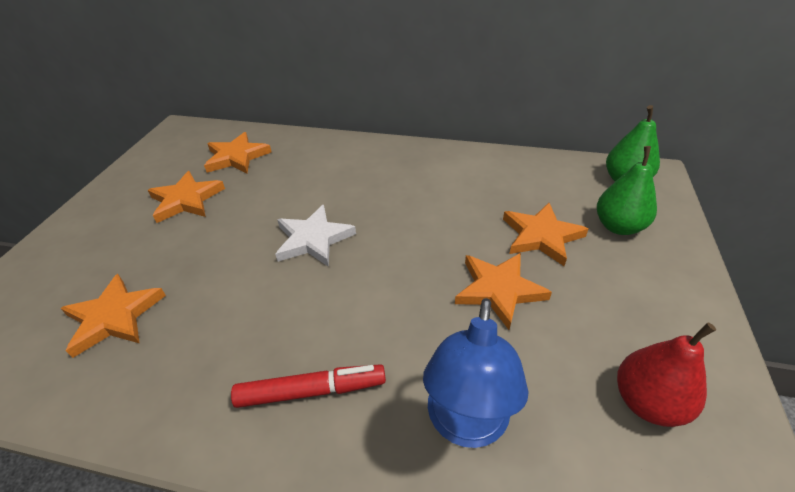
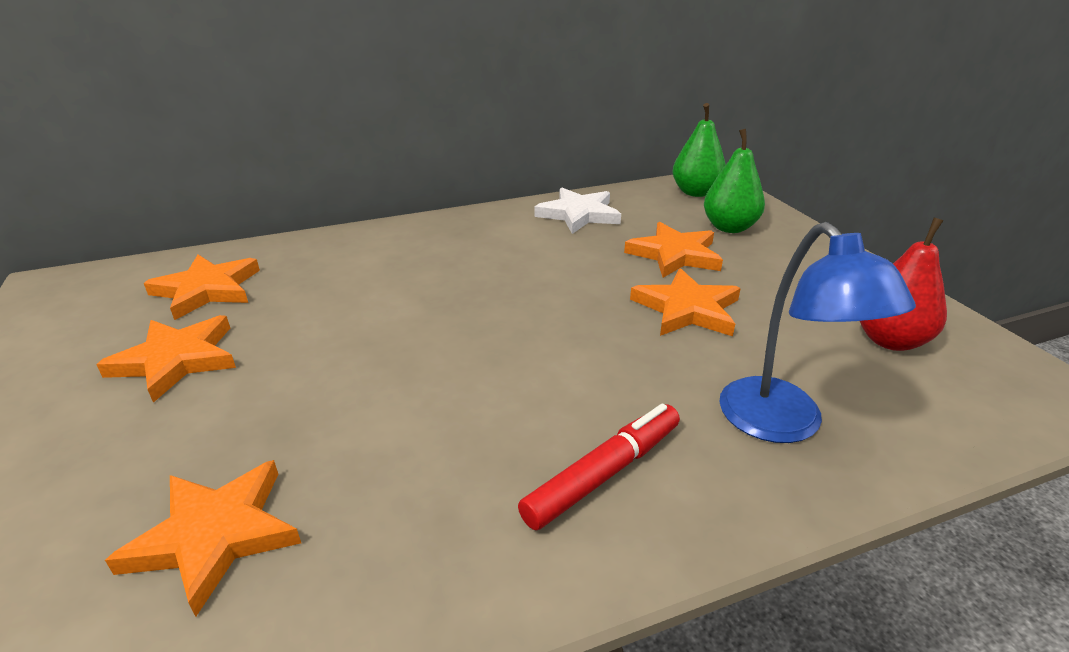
camera: 35 degrees left, 10 degrees down
(313, 239) = (432, 337): white star -> white star (579, 214)

